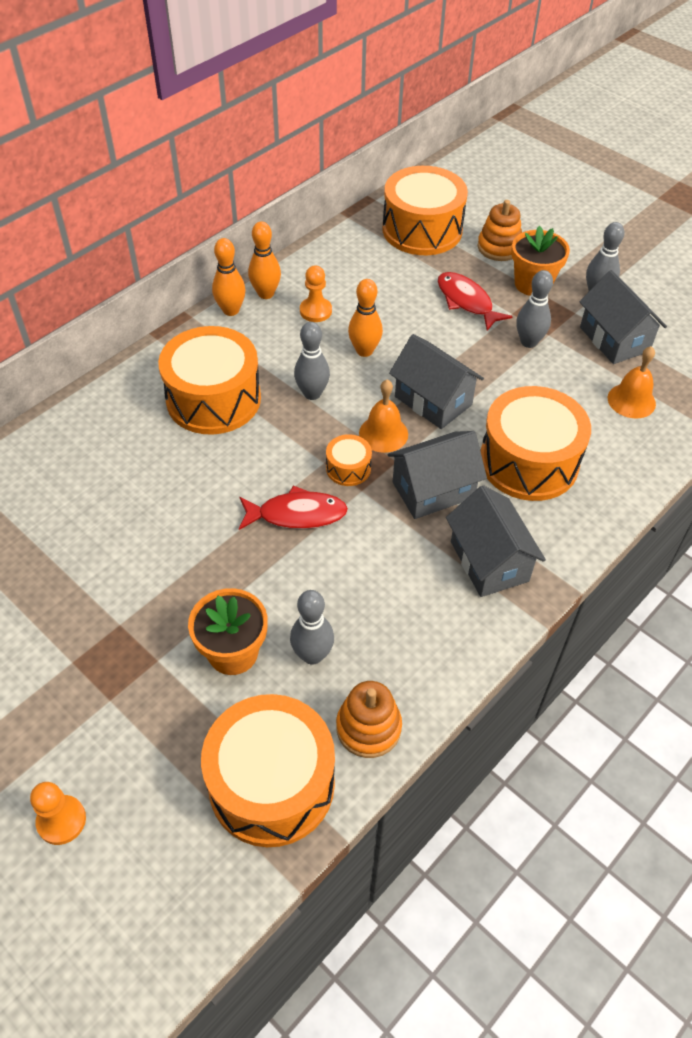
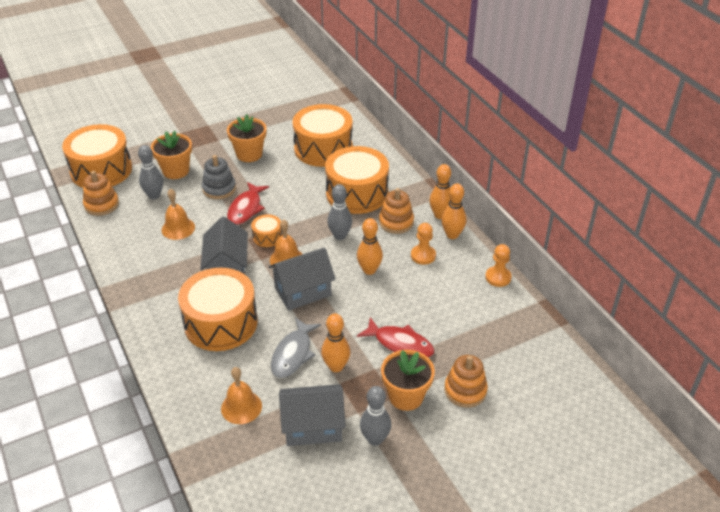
camera: 110 degrees right, 10 degrees down
(61, 820) = (135, 115): orange pawn -> orange pawn (498, 277)
(152, 560) = (249, 154): none -> orange flower pot
(261, 567) = (219, 189): none -> grey stacking toy
(262, 347) = (396, 222): none -> orange stacking toy
(378, 584) = (178, 228): none -> orange bell
(422, 230) = (506, 344): orange drum -> orange drum (323, 149)
(466, 301) = (400, 344): red fish -> red fish turned 45 degrees clockwise
(489, 561) = (160, 277): grey house -> none
(529, 342) = (336, 366): grey bowling pin -> orange bowling pin
(534, 381) = (293, 354): none -> grey fish

